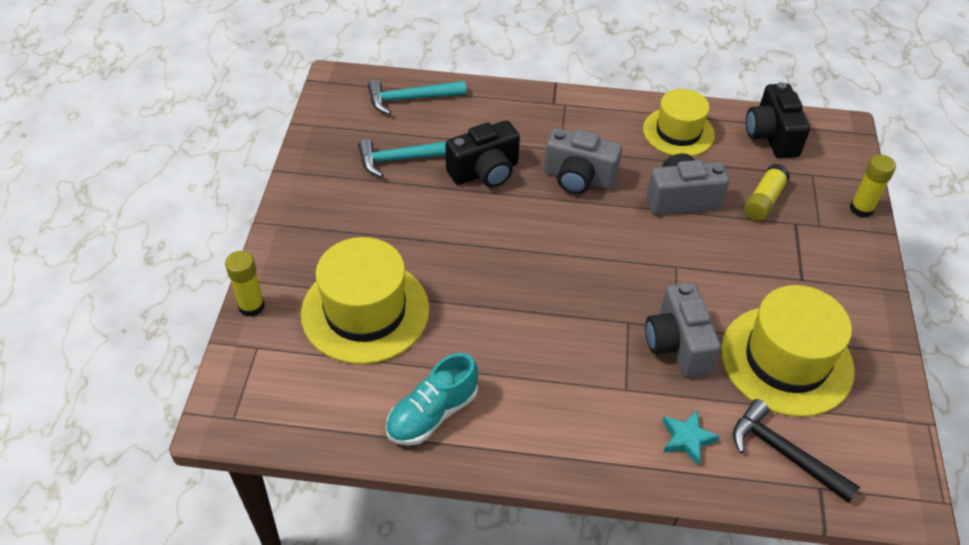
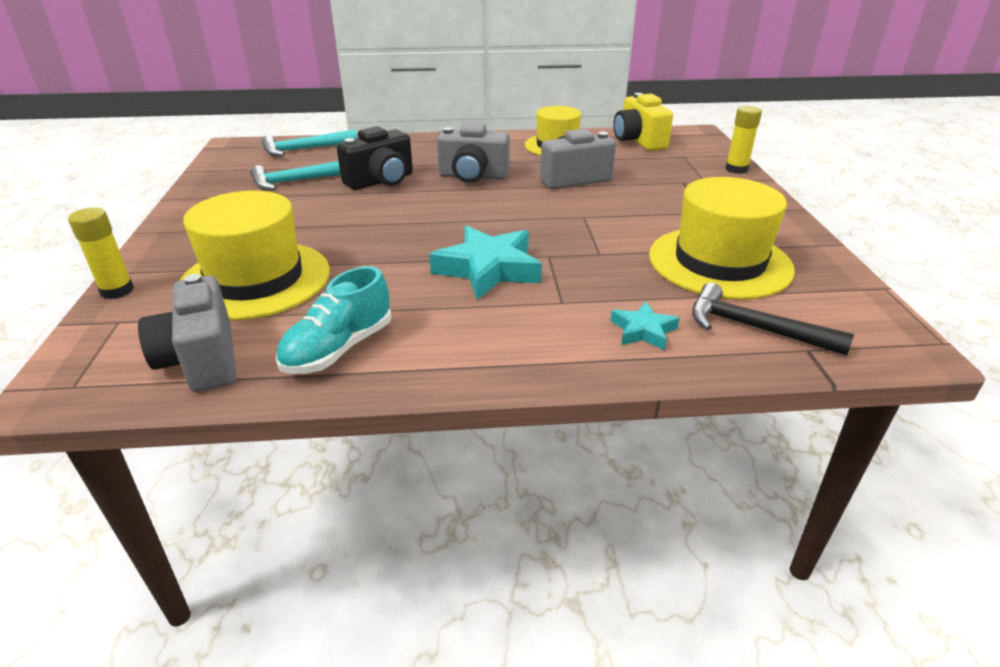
camera: 10 degrees left, 15 degrees down
(569, 332) = (488, 269): none -> turquoise star
(677, 344) = (604, 264): grey camera -> grey camera (201, 360)
(764, 200) = (648, 173): yellow glue stick -> none
(771, 136) = (638, 141): black camera -> yellow camera

